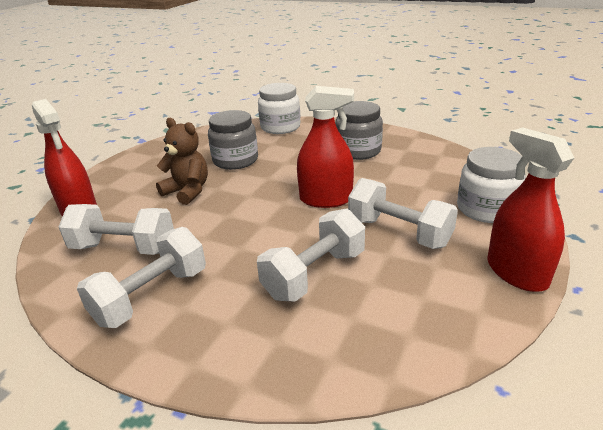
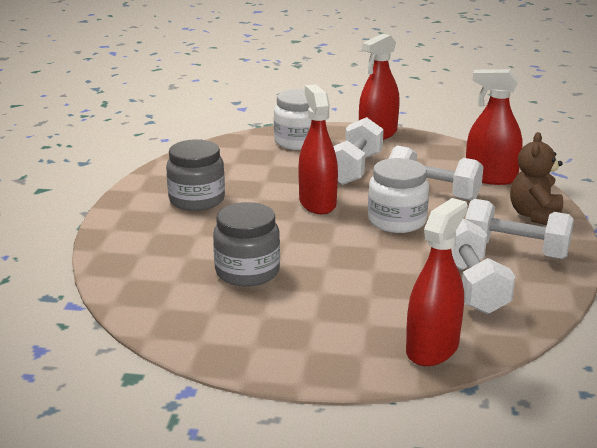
camera: 110 degrees left, 5 degrees down
(187, 191) = (343, 284): brown teddy bear -> brown teddy bear (535, 215)
(280, 127) = (124, 261): white jar -> white jar (397, 221)
(337, 342) = (490, 178): none -> red spray bottle

